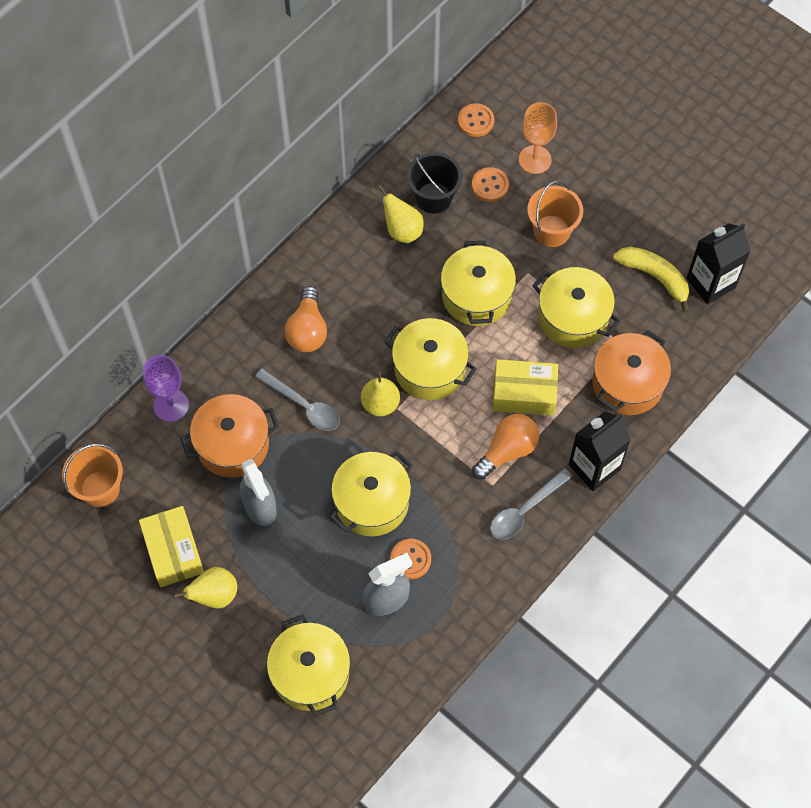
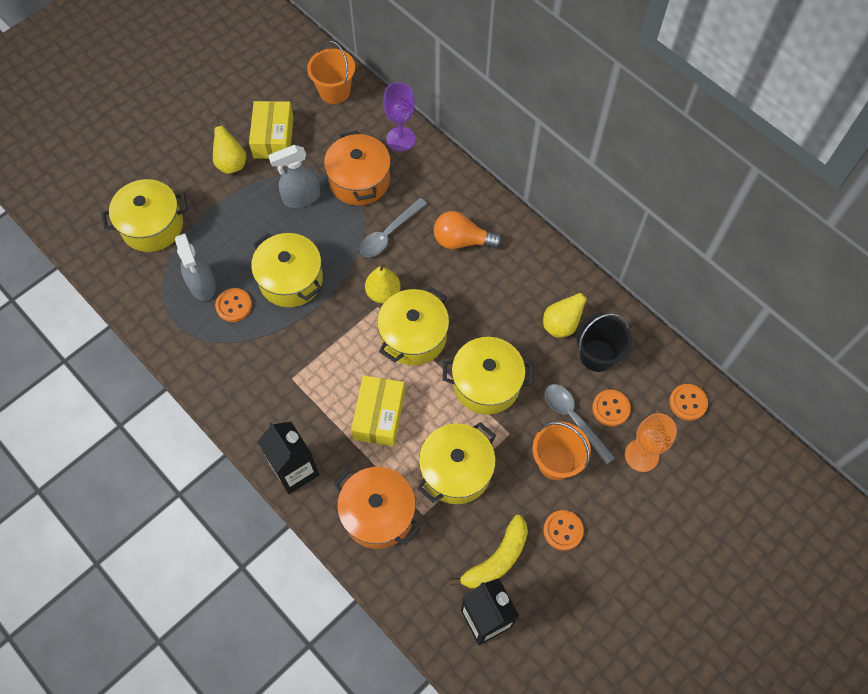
camera: 95 degrees right, 0 degrees up
(173, 551) = (273, 137): yellow box -> yellow box turned 75 degrees counterclockwise
(507, 451) = (323, 394): orange light bulb -> none
(525, 510) = (262, 403): grey spoon -> grey spoon (573, 419)
(618, 223) = (563, 530): none -> orange button

